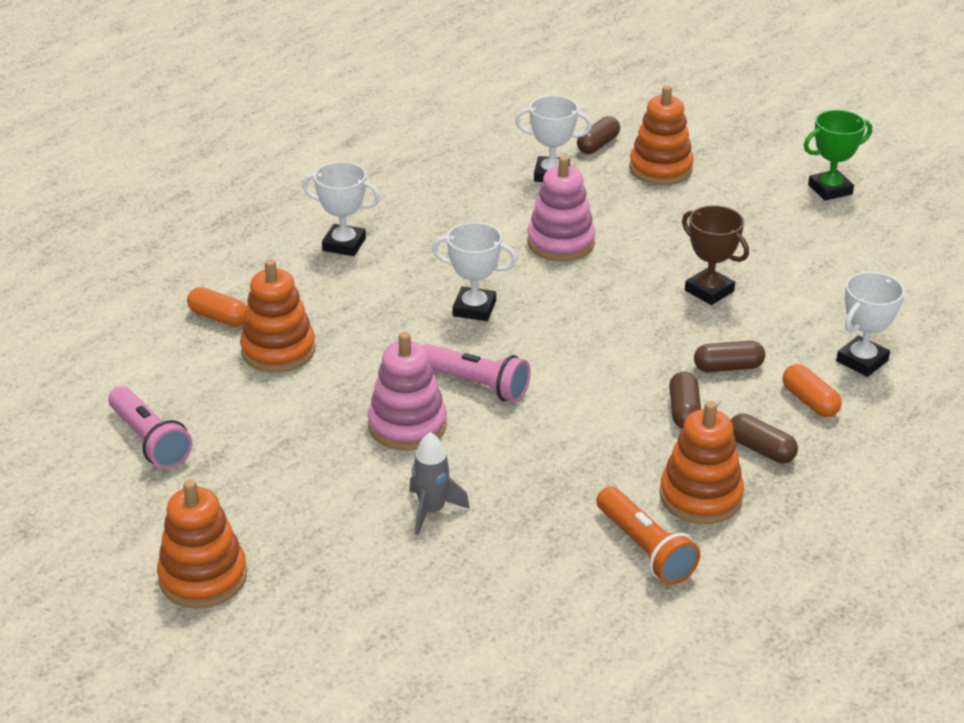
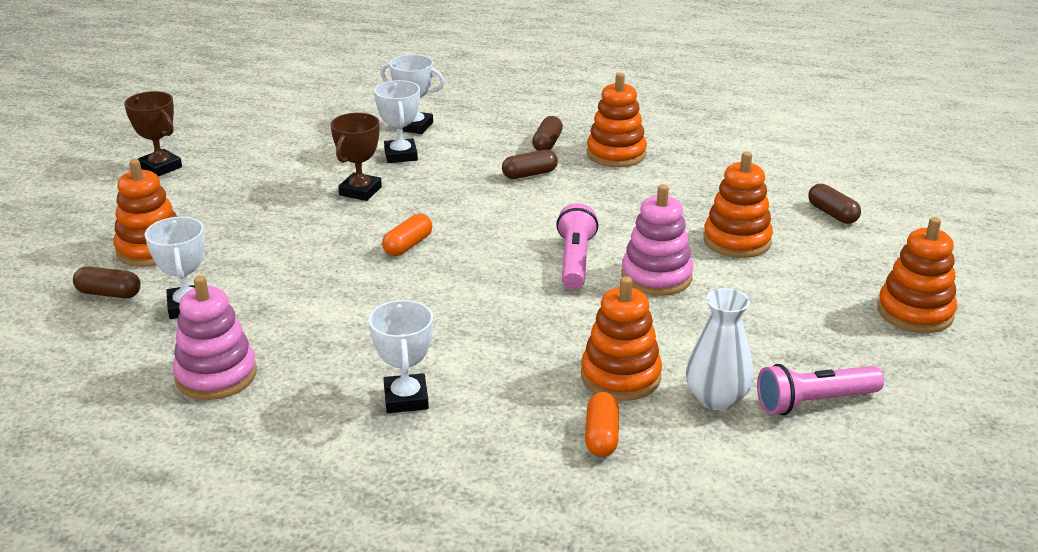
camera: 115 degrees left, 5 degrees down
(150, 440) = (814, 402): pink flashlight -> pink flashlight turned 135 degrees counterclockwise
(205, 389) = (716, 398): none -> white vase
(432, 510) = (737, 241): grey rocket -> orange stacking toy
(474, 309) = (467, 289): white trophy -> white trophy (401, 155)
(561, 243) = (324, 271): pink stacking toy -> pink stacking toy (216, 375)
(645, 549) = (685, 162): orange flashlight -> none
(728, 367) = (461, 168): brown capsule -> brown capsule (832, 214)
(809, 401) = (478, 136): orange capsule -> orange capsule (408, 245)
(830, 189) = (160, 167): green trophy -> brown trophy

